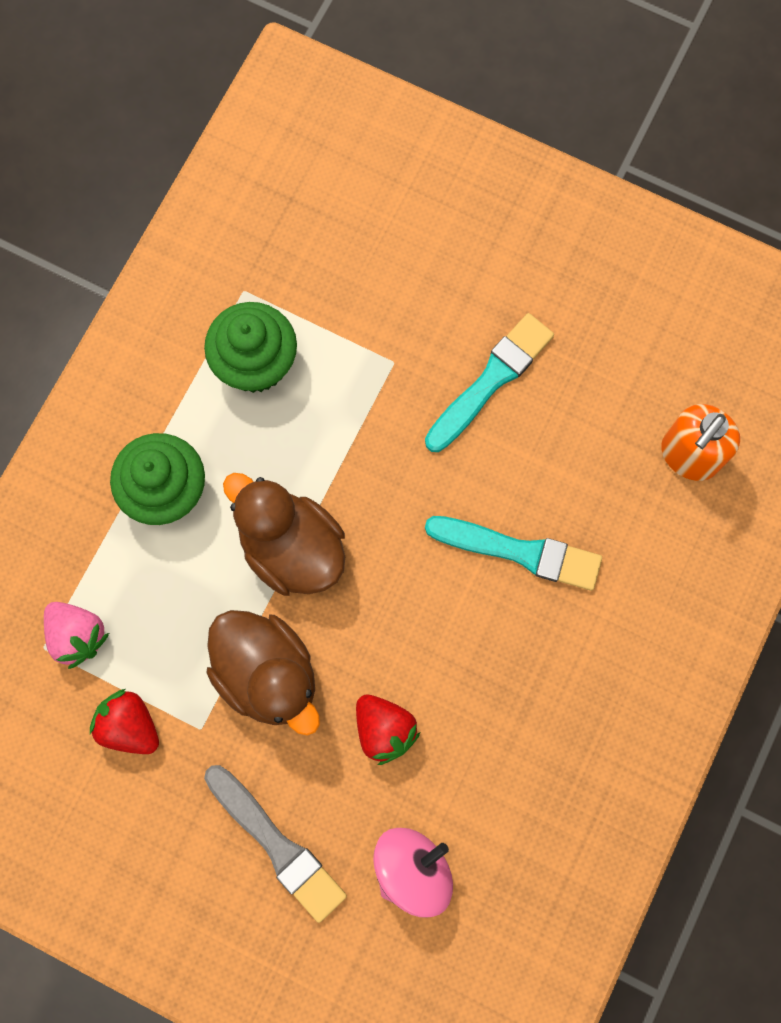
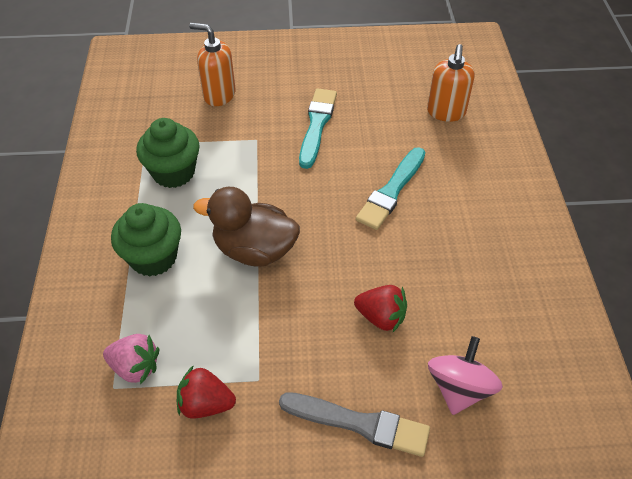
camera: 30 degrees left, 25 degrees down
(267, 674) = (284, 324): brown duck -> none
(388, 248) = (219, 95): none -> orange soap dispenser
(519, 551) = (391, 191): turquoise brush -> turquoise brush turned 135 degrees clockwise

